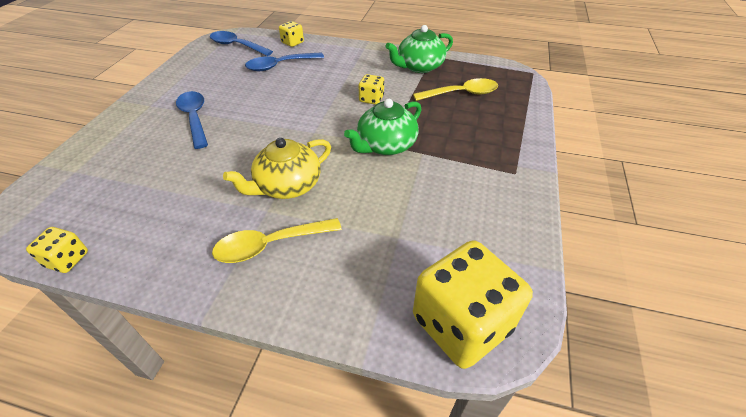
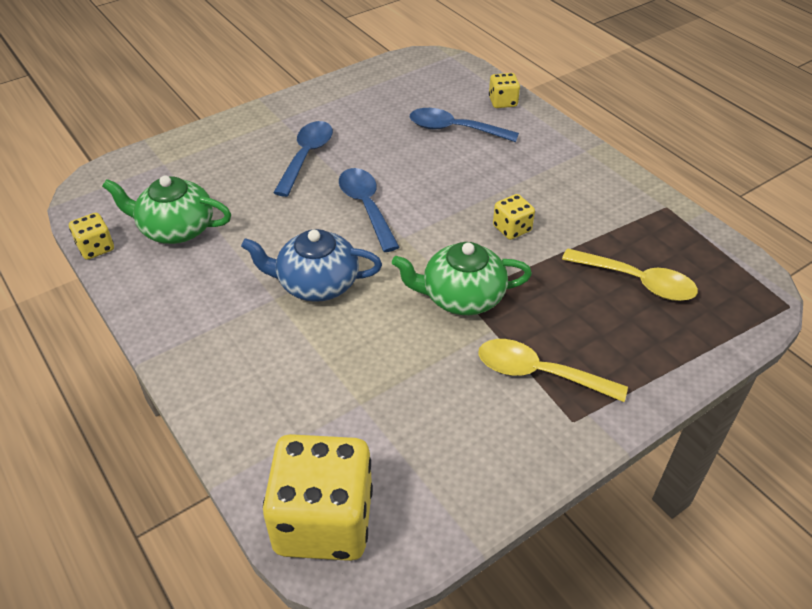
camera: 40 degrees right, 0 degrees up
(236, 46) = (434, 78): blue spoon -> blue spoon (366, 207)
(270, 245) = (244, 334): yellow spoon -> yellow spoon (538, 373)
(287, 186) = (316, 283): yellow teapot -> blue teapot
(419, 67) = (627, 213): green teapot -> green teapot (176, 229)

